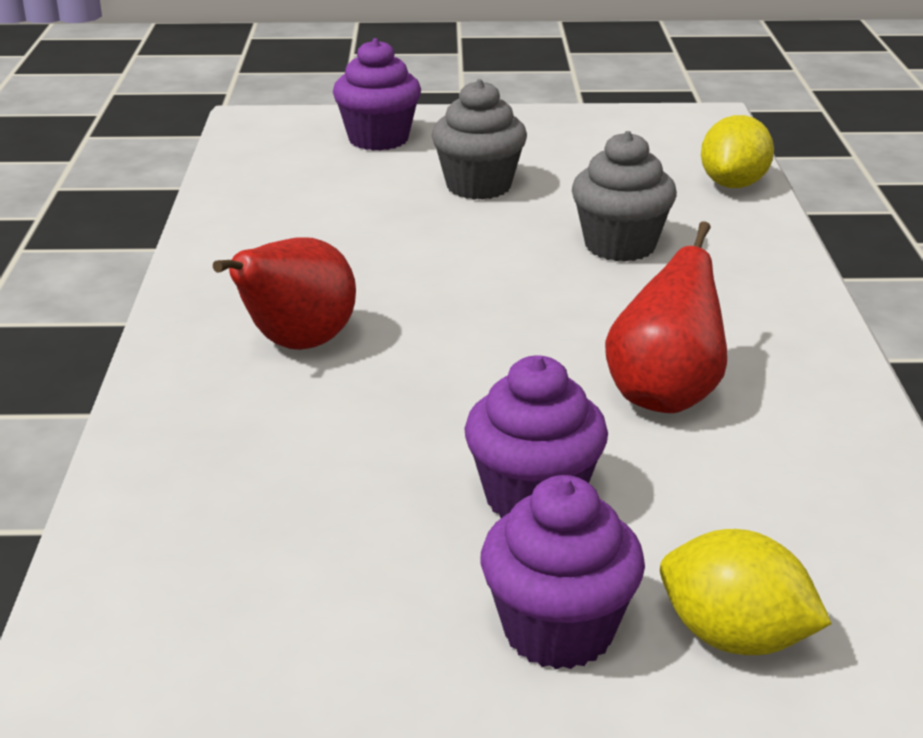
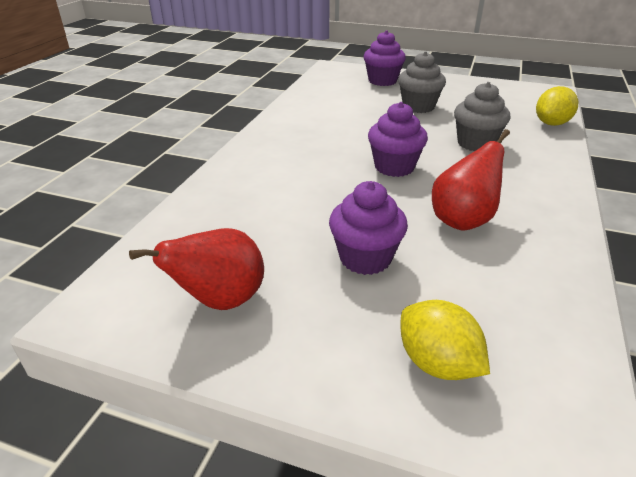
camera: 20 degrees right, 5 degrees up
(296, 345) = (293, 163): red pear -> red pear (220, 300)
(558, 631) = (340, 332): purple cupcake -> purple cupcake (394, 167)

